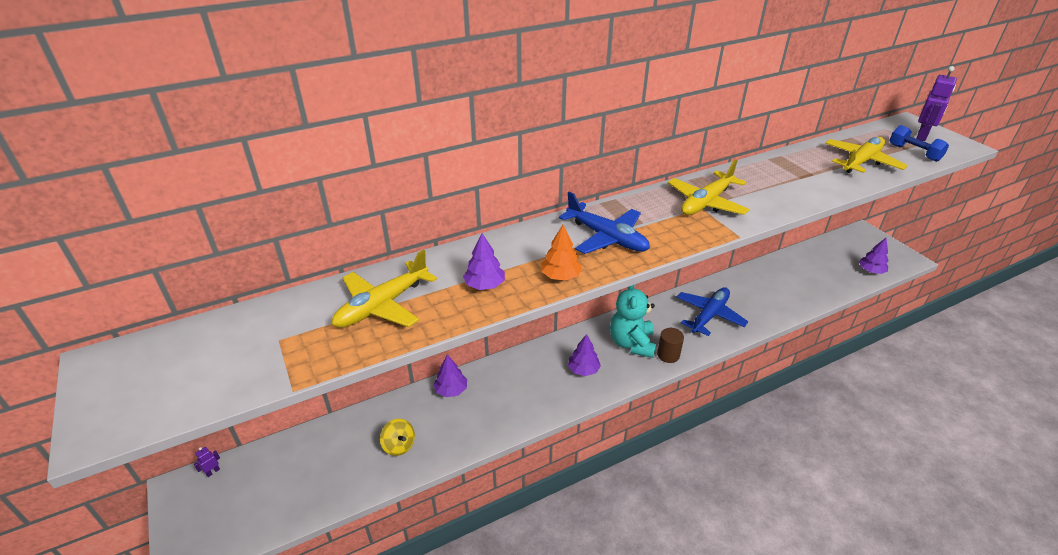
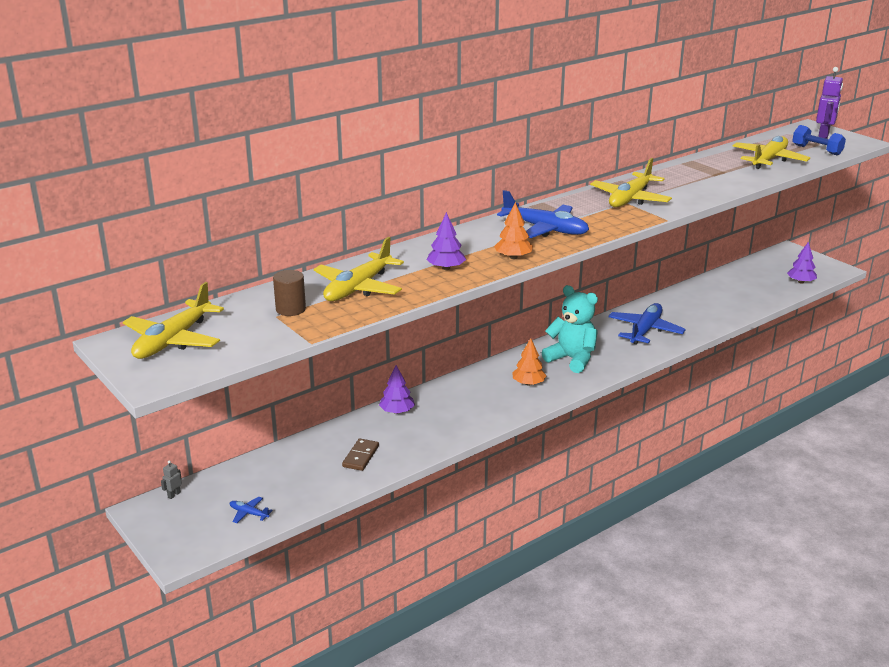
camera: 10 degrees left, 10 degrees down
(155, 366) = (173, 340): none -> yellow plane
(213, 471) = (174, 495): purple robot -> grey robot
(269, 509) = (249, 513): none -> blue plane
(399, 445) = (360, 456): yellow spinning top -> brown domino
(583, 370) = (528, 383): purple tree -> orange tree
(632, 343) = (572, 359): turquoise teddy bear -> turquoise teddy bear turned 135 degrees clockwise
(668, 355) = (611, 364): brown cylinder -> brown cylinder (290, 309)

